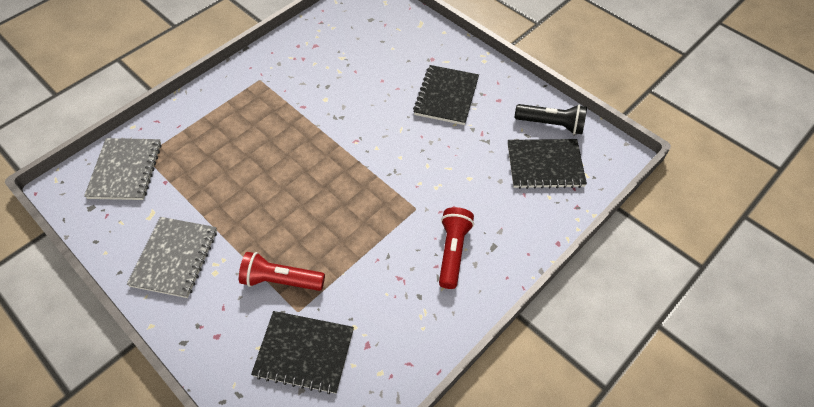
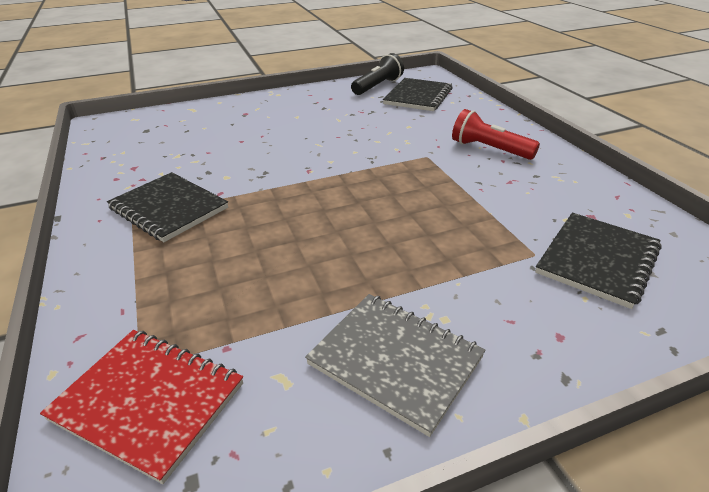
camera: 65 degrees left, 20 degrees down
(125, 170) = (148, 402): grey notebook -> red notebook
(281, 280) = (483, 259): red flashlight -> none
(446, 96) = (301, 116): black notebook -> black notebook (169, 208)

